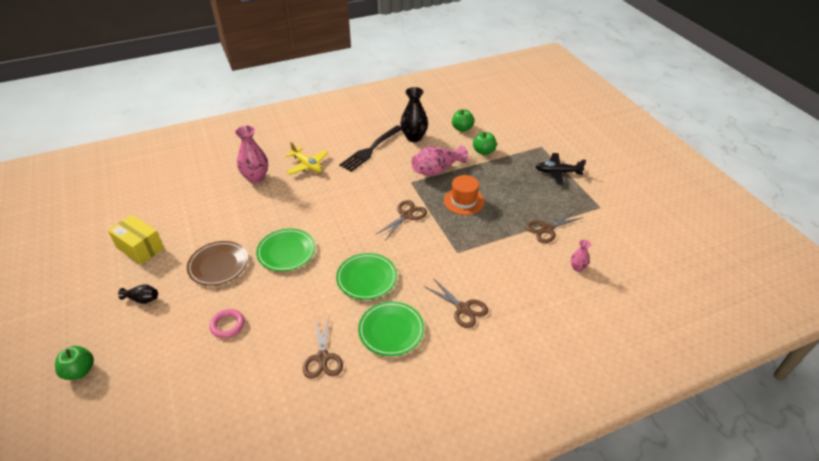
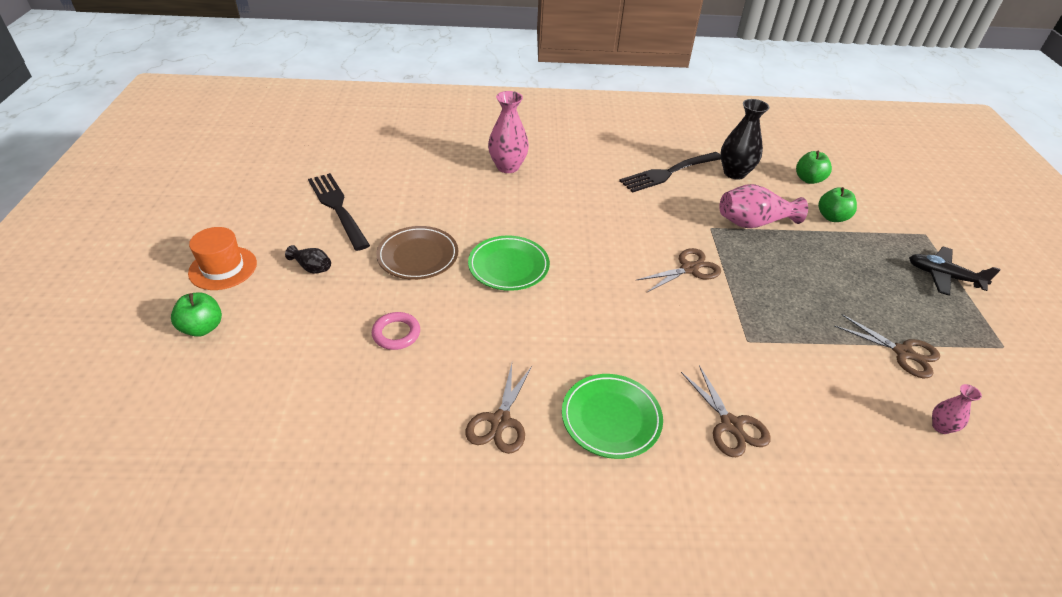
camera: 20 degrees right, 0 degrees up
(140, 248) = (338, 208): yellow box -> black fork
(307, 165) = (578, 170): yellow plane -> none
(366, 278) = (602, 334): green plate -> none
(464, 201) = (780, 274): orange hat -> orange hat (223, 268)
(547, 229) = (903, 352): brown scissors -> brown scissors turned 135 degrees counterclockwise

